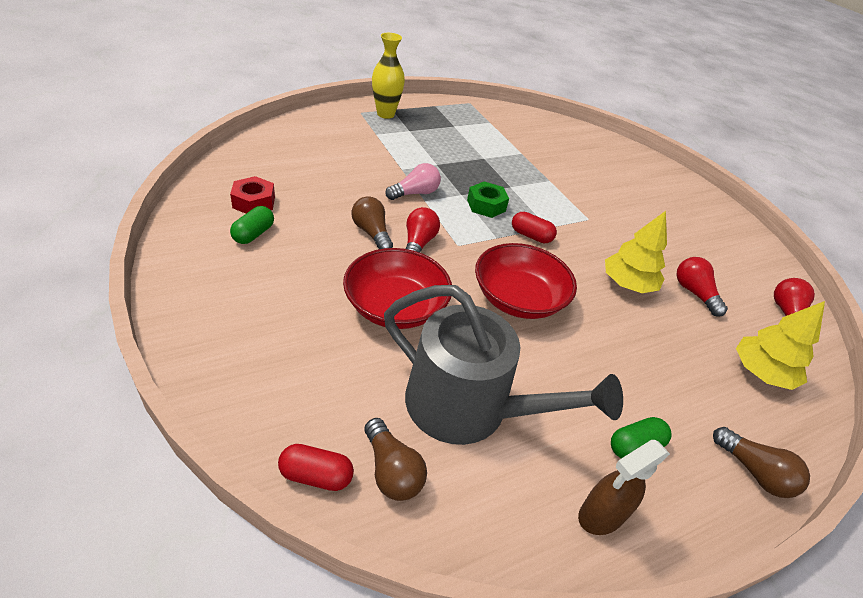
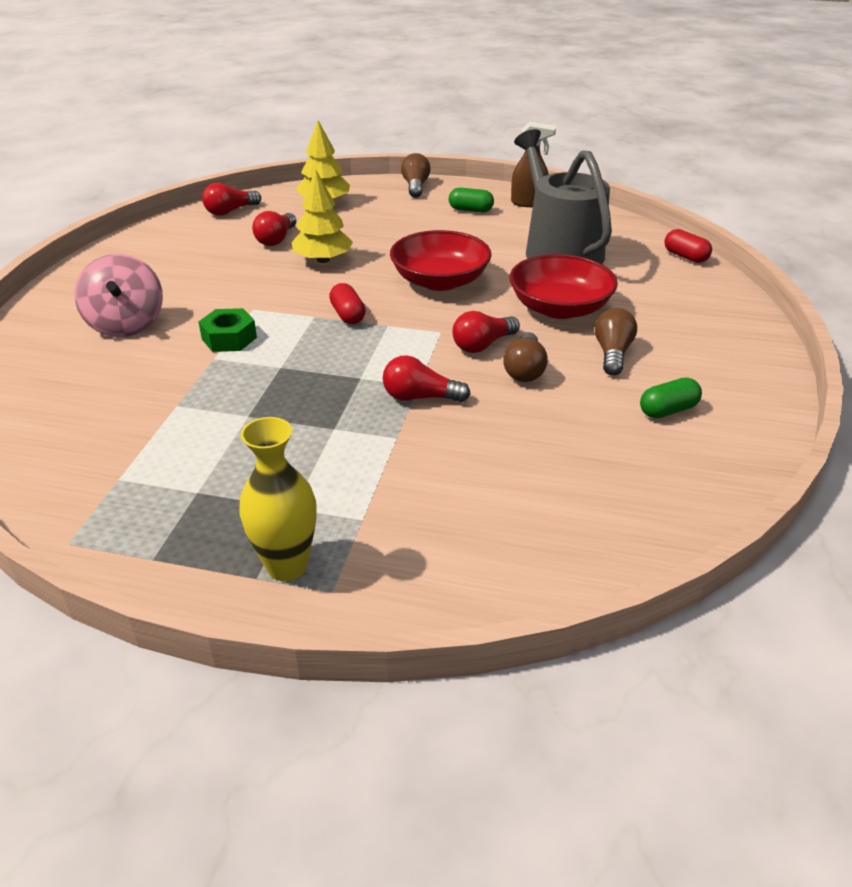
camera: 135 degrees left, 5 degrees down
(254, 202) = (651, 451): red nut -> none
(391, 471) = (636, 245): brown light bulb -> brown light bulb (612, 354)
(415, 193) = (420, 397): pink light bulb -> red light bulb
(486, 205) = (349, 356): green nut -> green nut (229, 338)
(625, 184) = (126, 324): none -> pink spinning top

